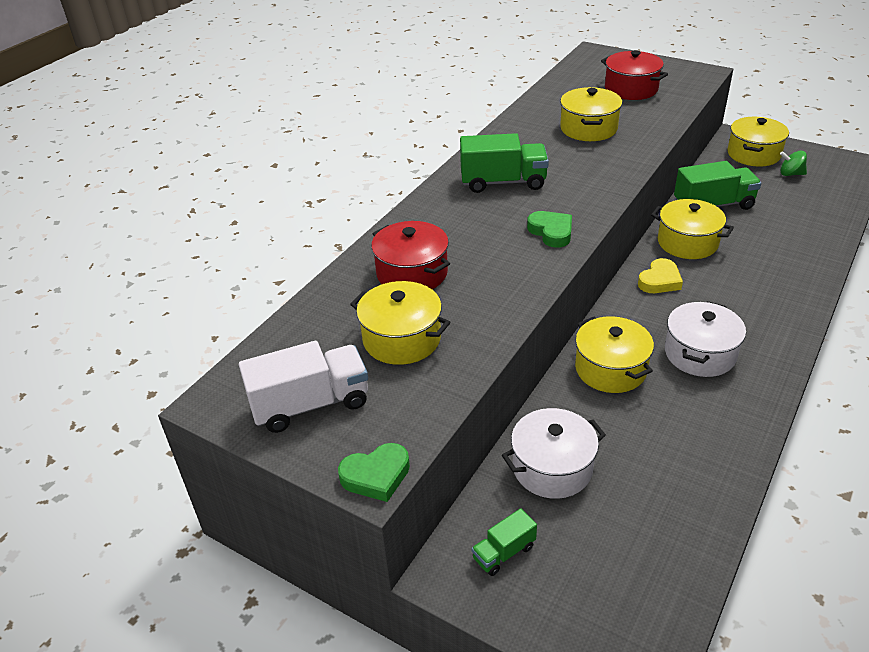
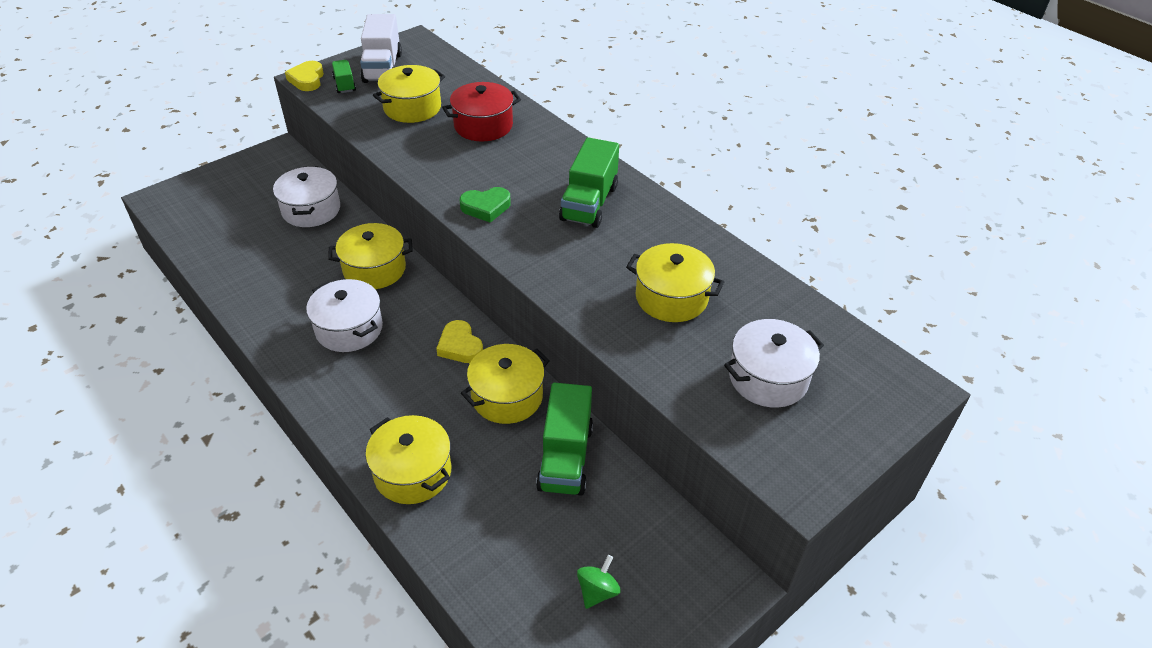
camera: 105 degrees right, 5 degrees up
(376, 476) = (307, 79): green heart -> yellow heart
(504, 552) = (271, 173): green truck -> green truck (344, 84)
(631, 89) = (768, 378): red pot -> white pot
(753, 154) = (671, 577): yellow pot -> yellow pot (412, 472)

